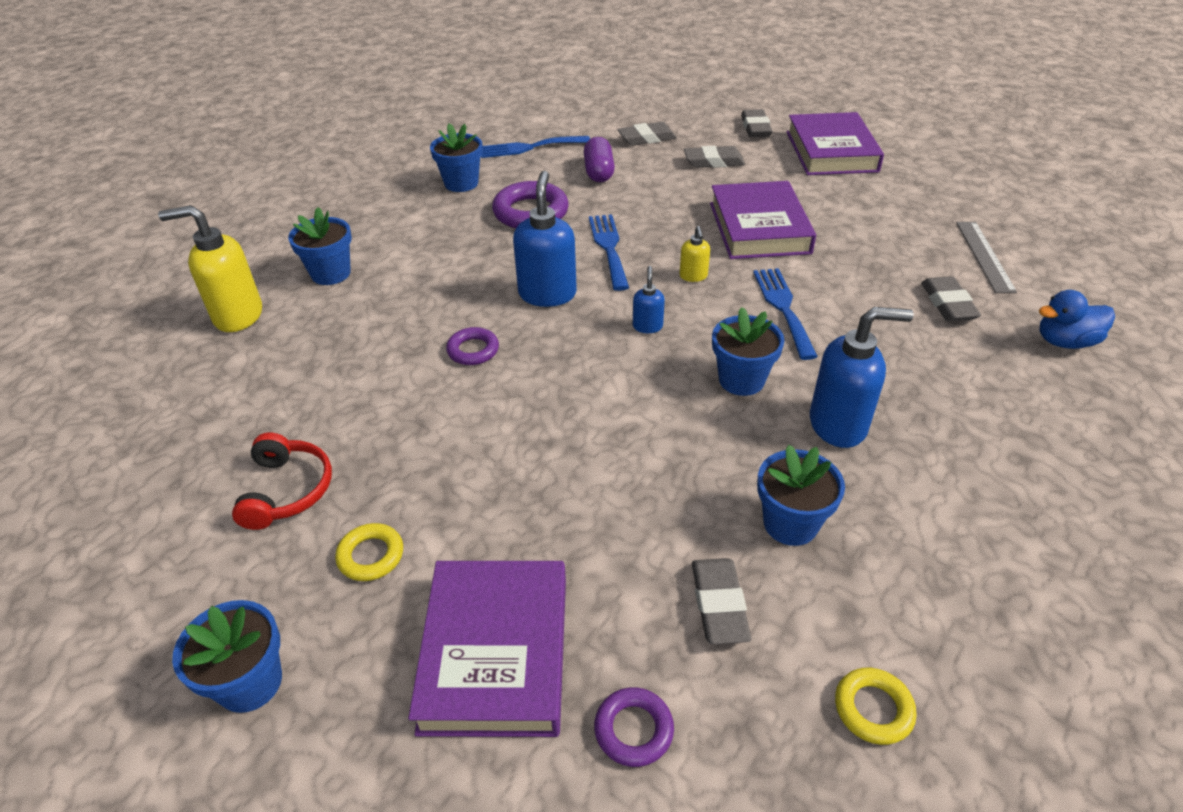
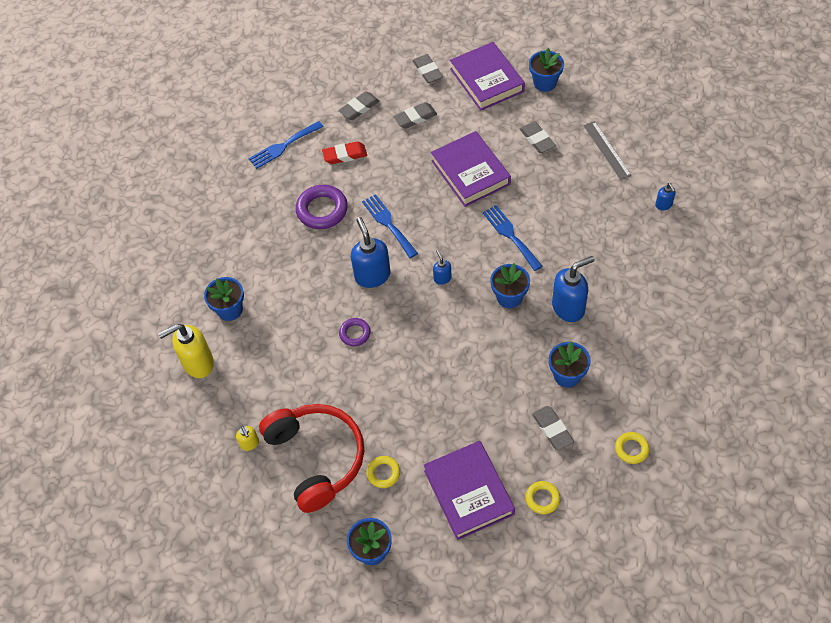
camera: 20 degrees left, 15 degrees up
(287, 490) = (317, 458): red headphones -> red headphones, size x1.91
(461, 183) = (259, 199): blue flower pot -> blue flower pot (545, 83)
(599, 172) = (345, 155): purple capsule -> red eraser
(633, 730) = (542, 499): purple ring -> yellow ring
(693, 276) = (450, 229): yellow soap dispenser -> yellow soap dispenser (250, 443)
(948, 304) = (597, 198): grey eraser -> grey eraser (537, 139)
(1065, 342) = (663, 205): blue duck -> blue soap dispenser

